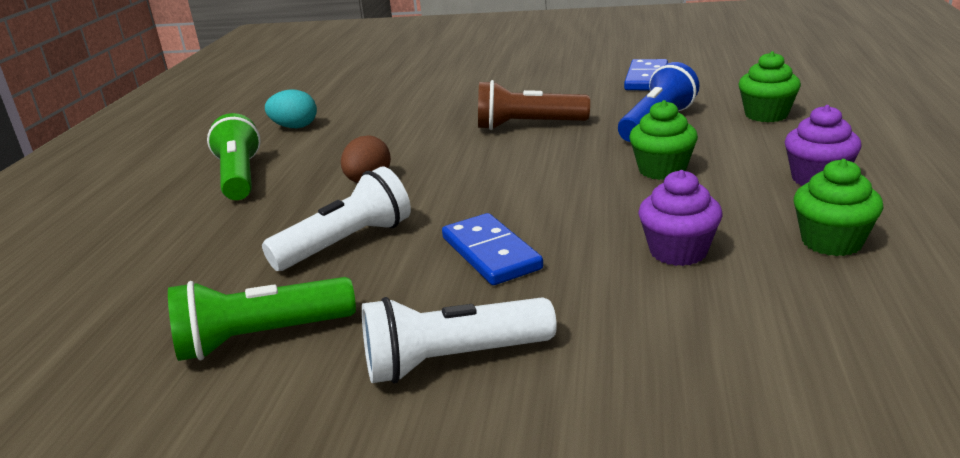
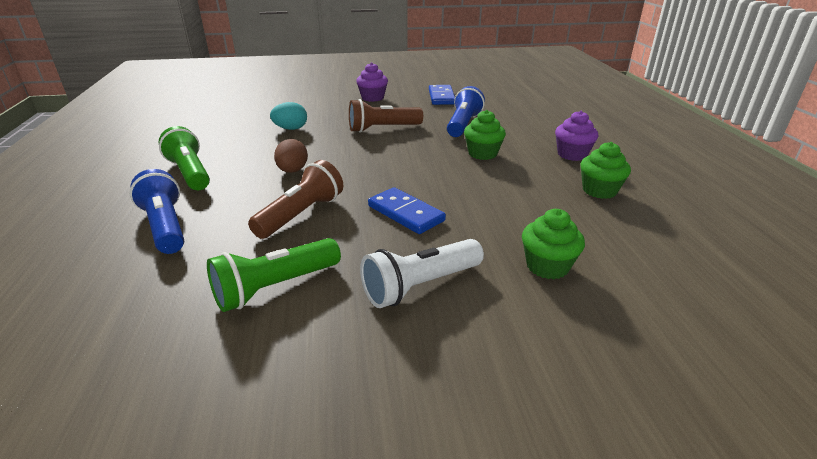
camera: 20 degrees left, 5 degrees up
(175, 245) = (165, 226): none -> blue flashlight
(295, 127) = (214, 135): turquoise egg -> turquoise egg (291, 129)
(346, 243) = (301, 215): white flashlight -> brown flashlight
(678, 251) = (519, 203): purple cupcake -> purple cupcake (372, 98)
(766, 115) = (523, 118): green cupcake -> green cupcake (547, 266)

